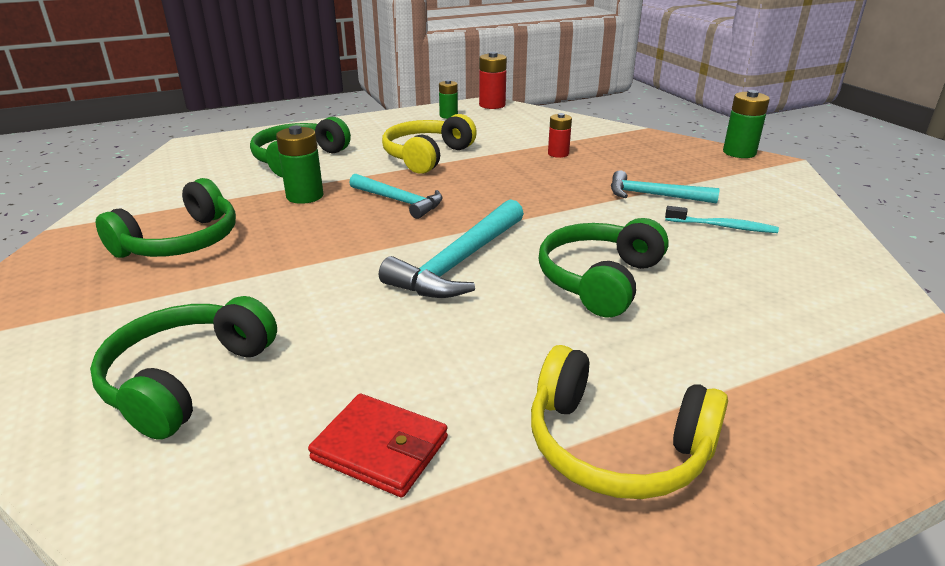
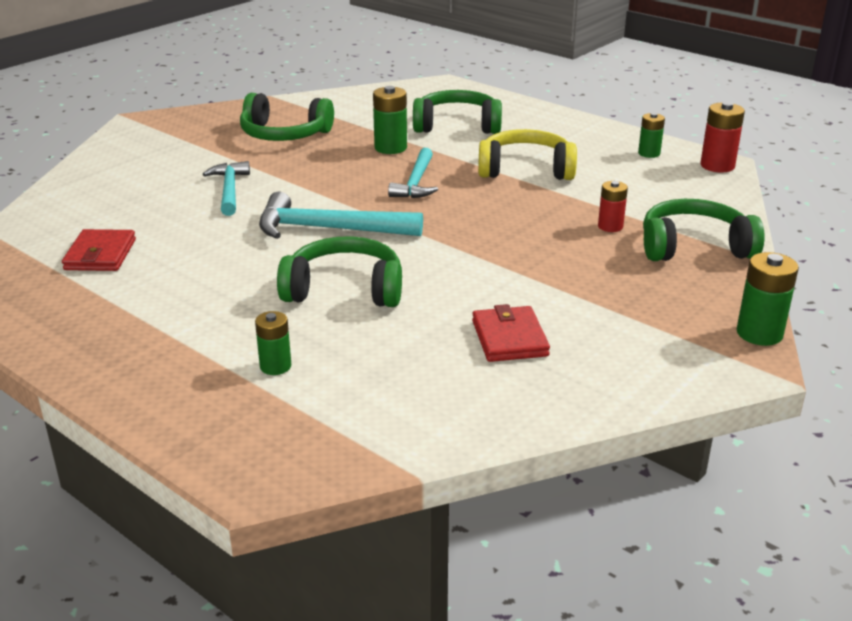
camera: 65 degrees right, 0 degrees up
(186, 379) = (137, 187): green headphones -> green headphones (694, 247)
(616, 446) = (132, 325): yellow headphones -> none
(654, 195) = (552, 292): turquoise hammer -> turquoise hammer (229, 190)
(722, 226) = (509, 338): turquoise toothbrush -> red wallet
(747, 349) = (275, 366): none -> green battery

